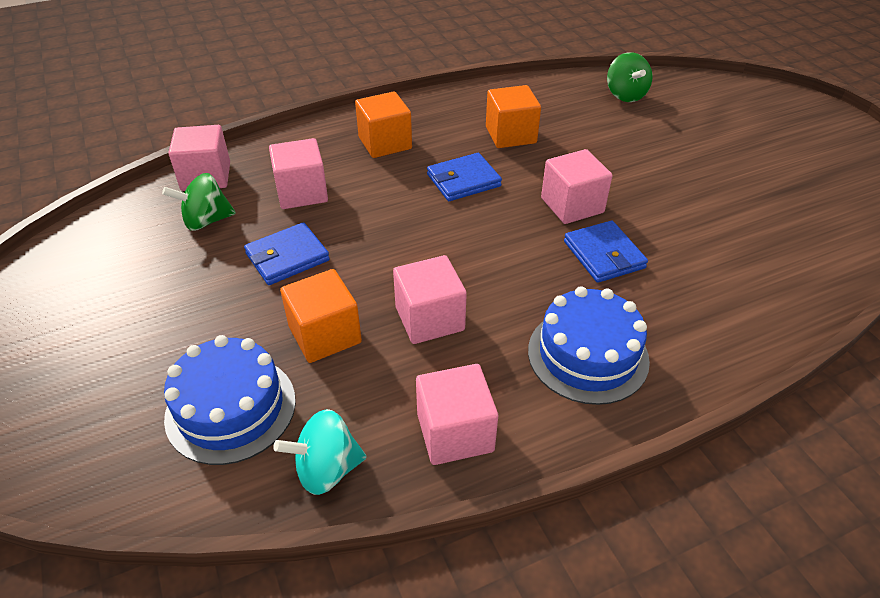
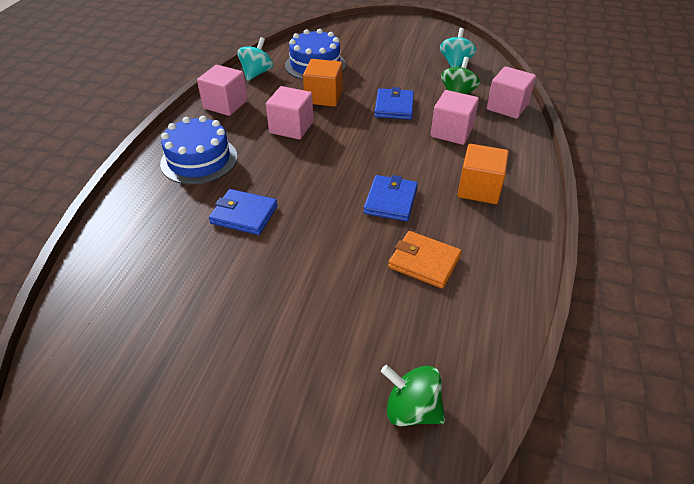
camera: 130 degrees right, 0 degrees up
(109, 257) = (455, 63): none -> turquoise spinning top
(510, 135) = (424, 262): orange cube -> orange wallet
(572, 205) = (302, 234): pink cube -> none

